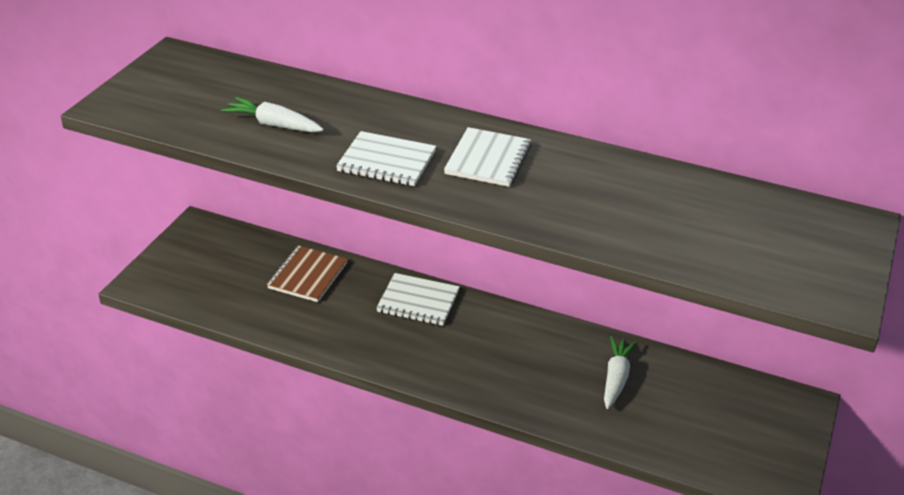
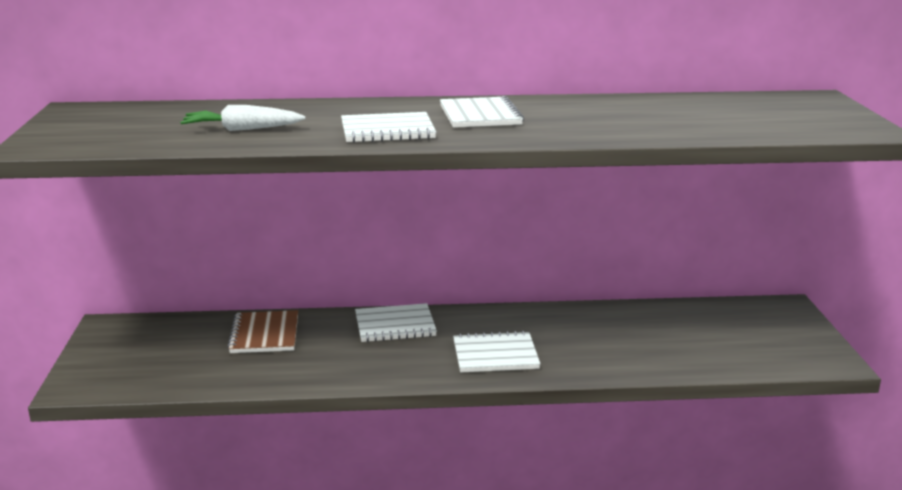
camera: 25 degrees left, 15 degrees down
(476, 365) = (495, 355): none -> white notebook
(616, 378) = (625, 330): white carrot -> none

